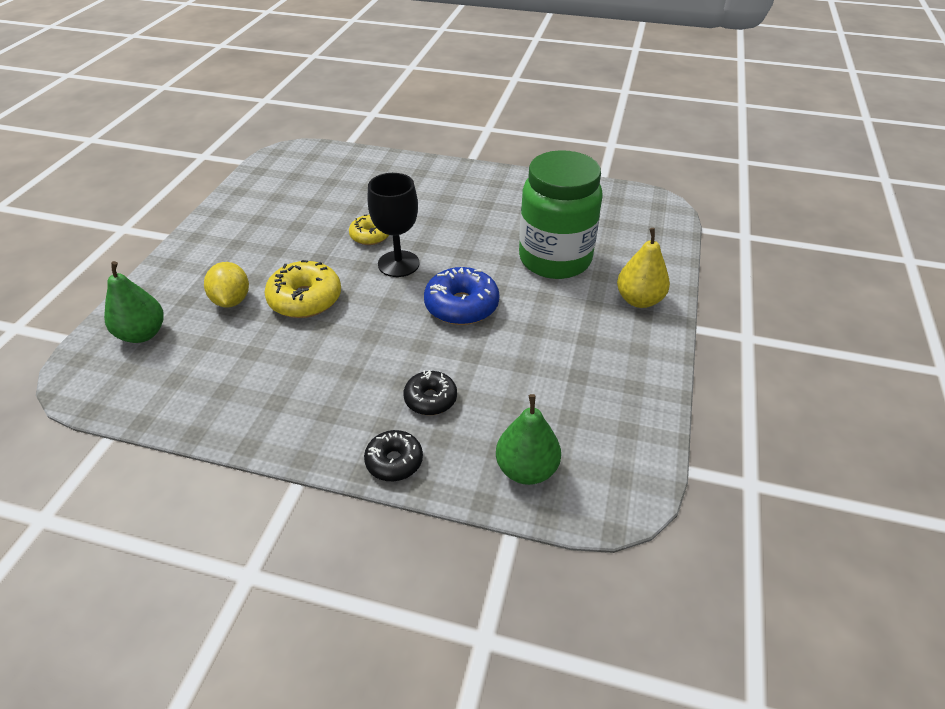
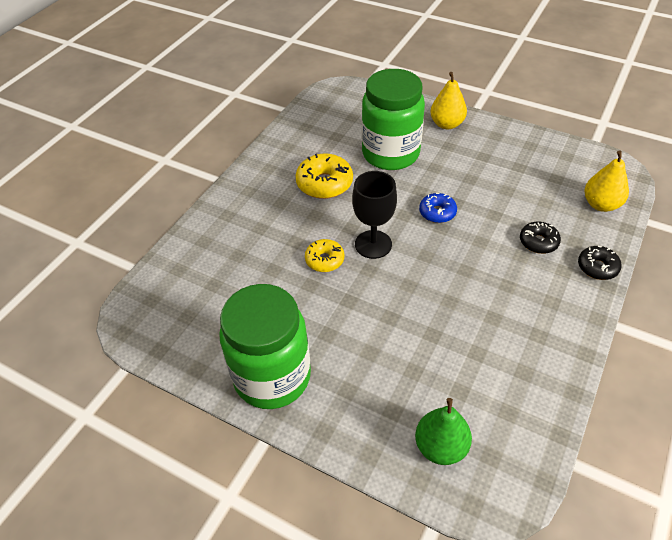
camera: 75 degrees left, 5 degrees up
(229, 228) = (272, 377): none -> green jar
(231, 300) = (401, 370): yellow lemon -> none
(305, 299) = (410, 312): yellow donut -> yellow donut (324, 183)
(461, 306) = (437, 212): blue donut -> blue donut, size x0.62
(526, 469) = (601, 204): green pear -> yellow pear

